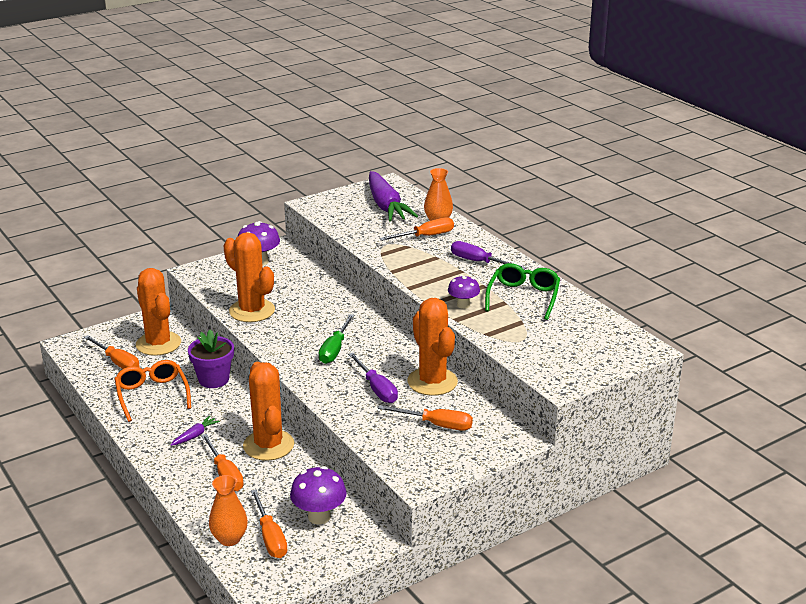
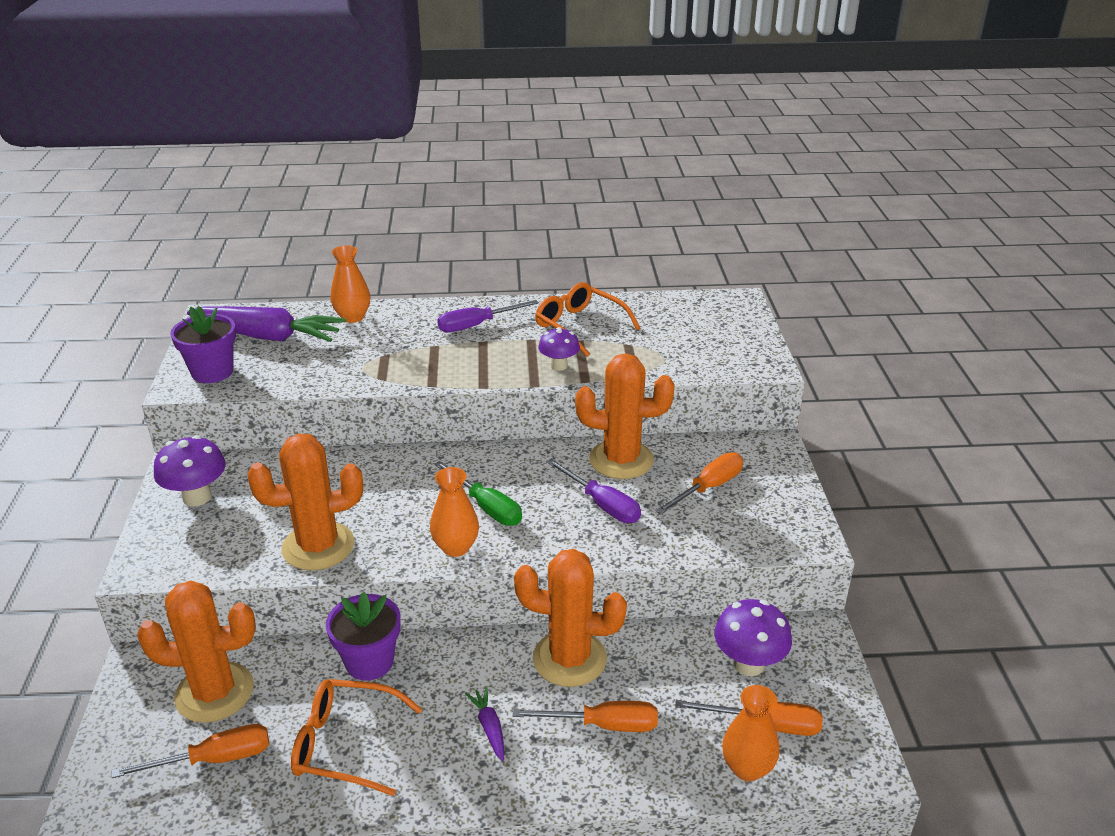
camera: 60 degrees left, 5 degrees up
(289, 352) = (456, 547): none -> orange vase
(333, 206) = (212, 372): none -> purple flower pot
(376, 389) = (602, 504): purple screwdriver -> purple screwdriver turned 45 degrees clockwise
(426, 236) = (378, 336): orange screwdriver -> none
(523, 297) = (579, 326): green glasses -> orange glasses

